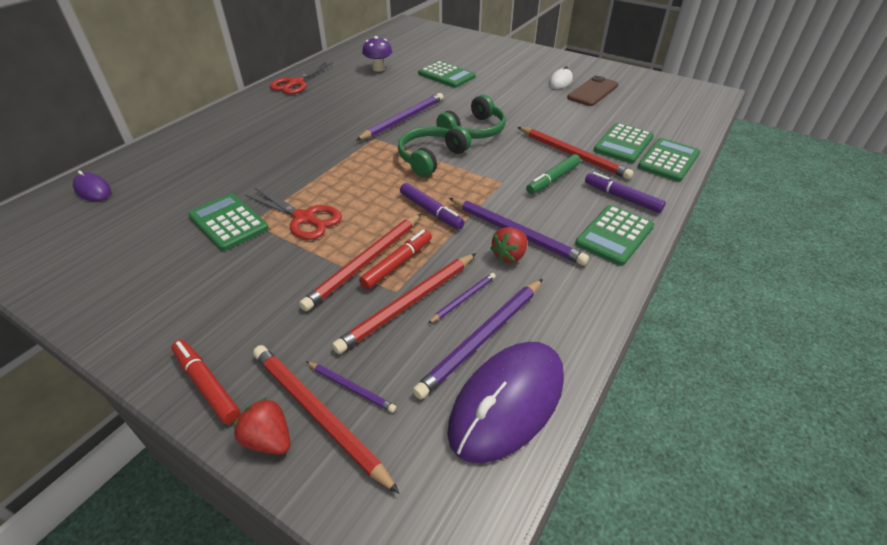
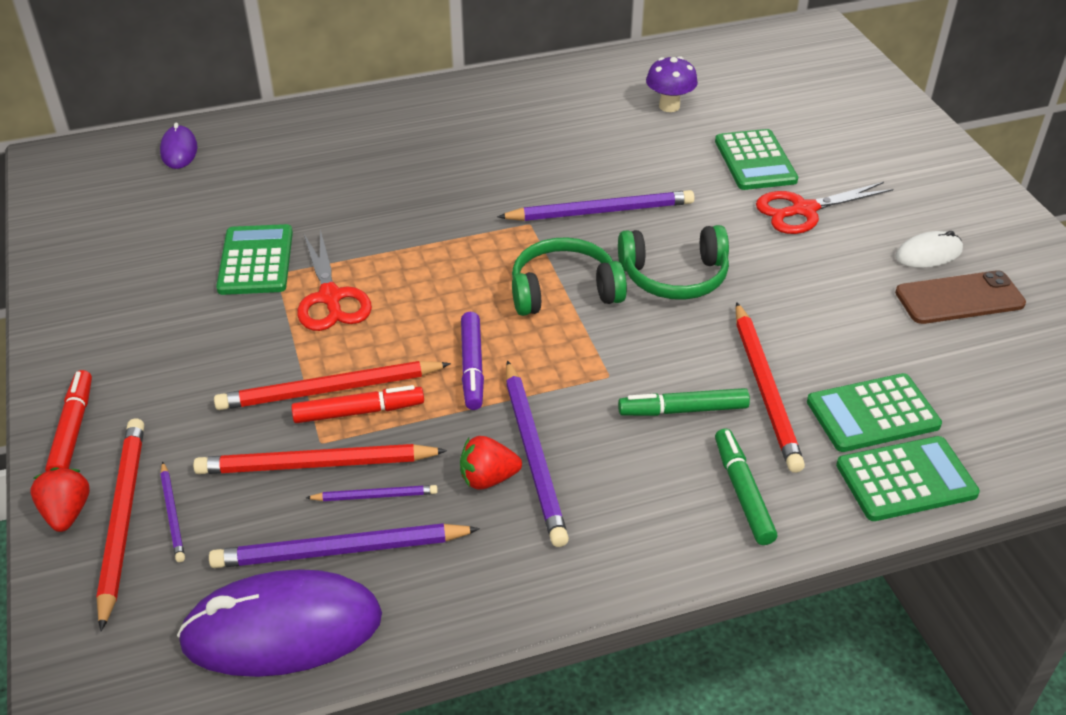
camera: 40 degrees right, 0 degrees up
(296, 83) = (531, 86): red scissors -> red scissors (803, 210)
(614, 235) = (653, 535): green calculator -> none
(622, 198) = (742, 492): purple marker -> green marker

